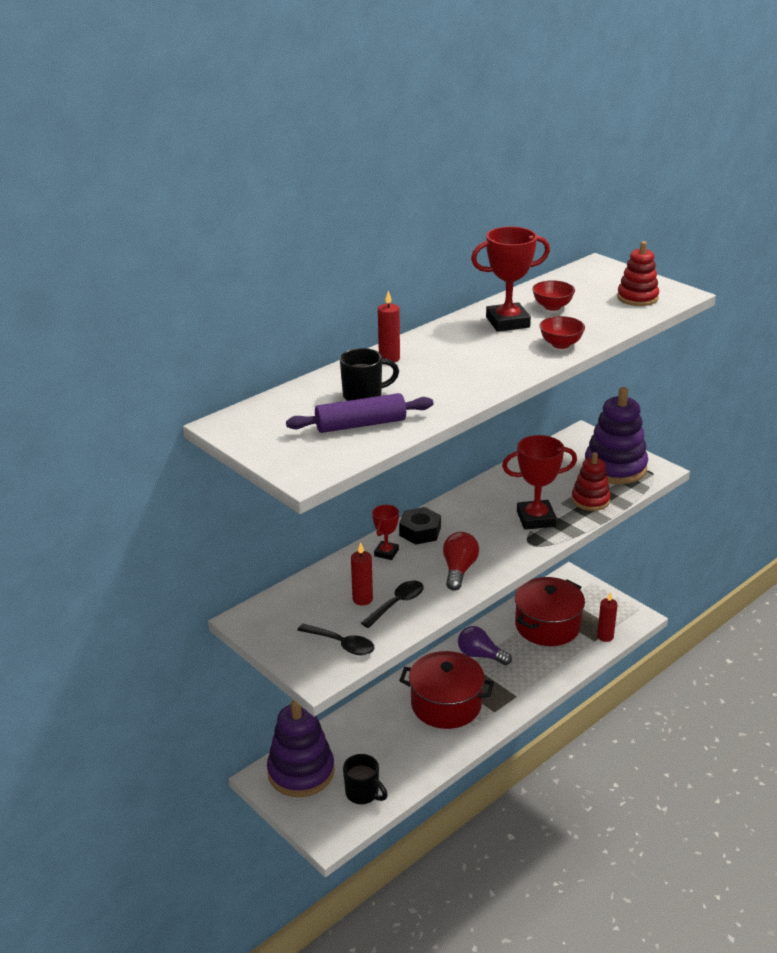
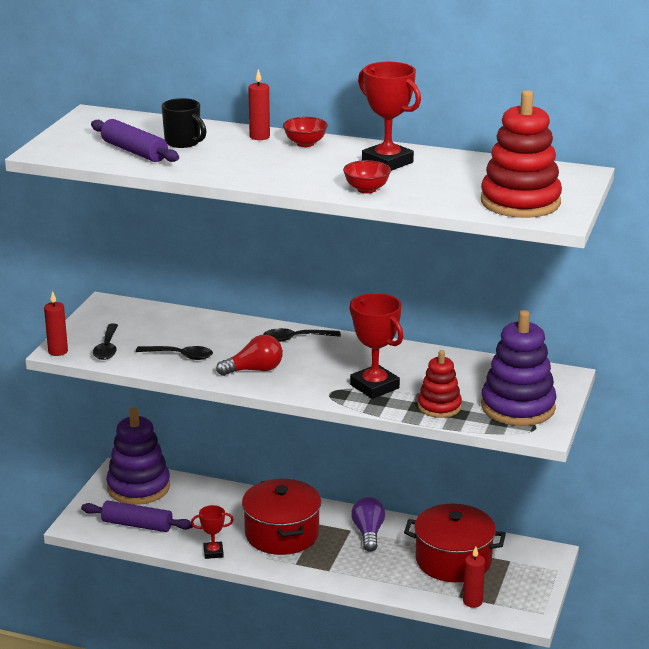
camera: 60 degrees right, 5 degrees down
(362, 599) = (173, 340): red candle -> red candle (58, 351)
(363, 793) = (137, 525): black mug -> purple rolling pin
(386, 553) = (248, 332): red trophy -> red trophy (213, 552)
(420, 531) = (295, 338): black nut -> black spoon
(552, 307) = (446, 172): red bowl -> red bowl (305, 143)
(637, 298) = (520, 202): red stacking toy -> red stacking toy, size x1.69

